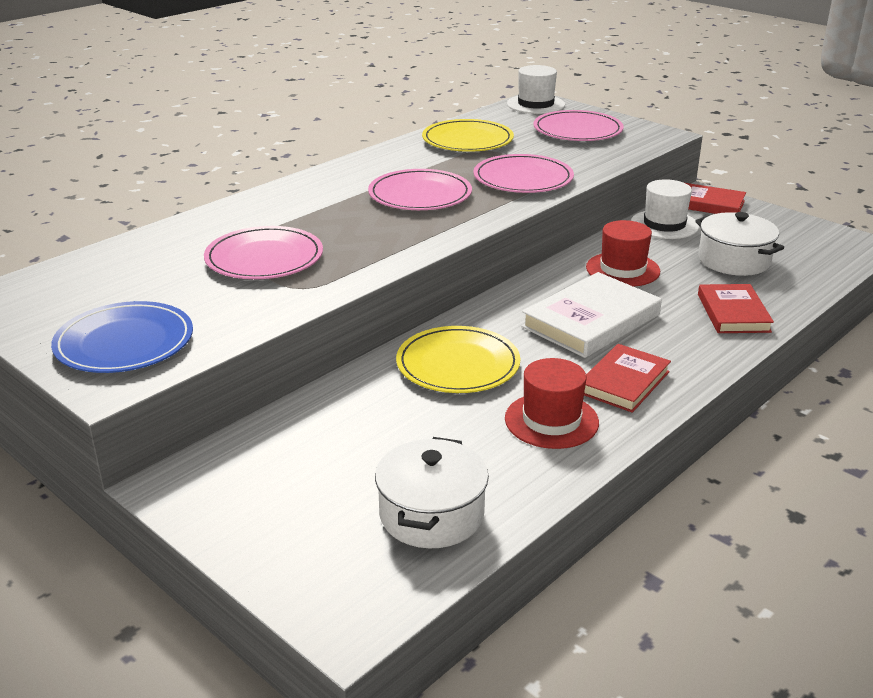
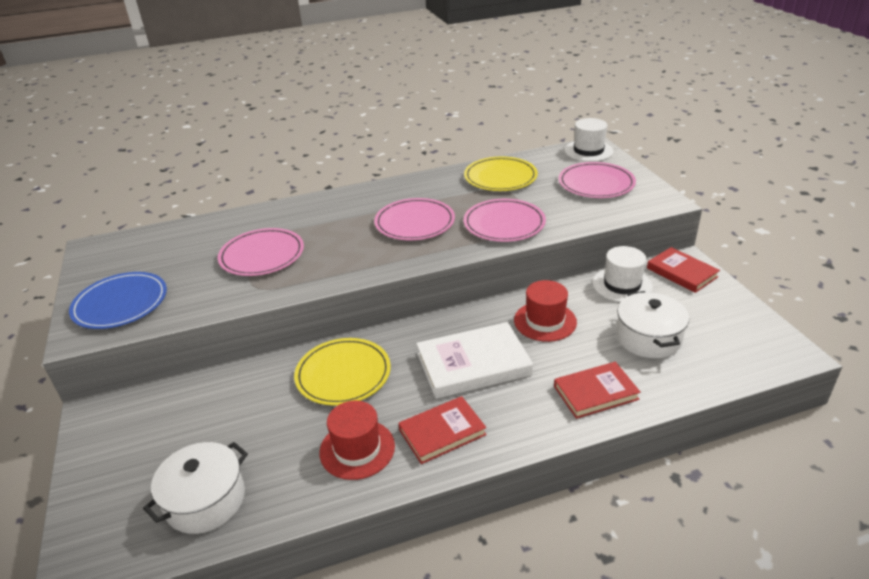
camera: 30 degrees right, 5 degrees up
(733, 313) = (595, 393): red book -> red book turned 45 degrees clockwise

